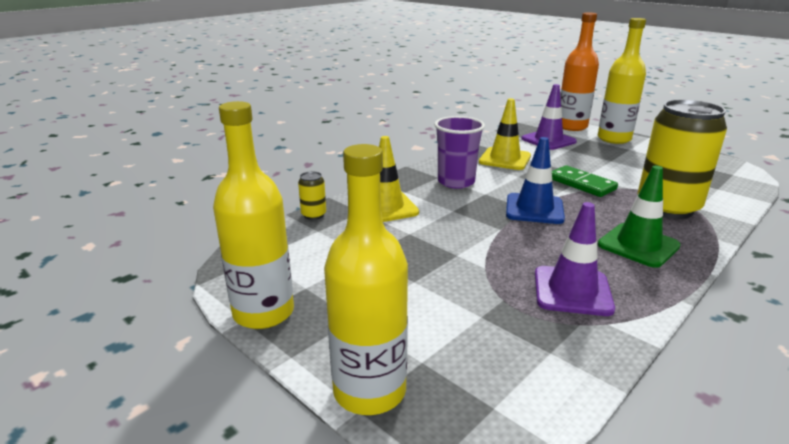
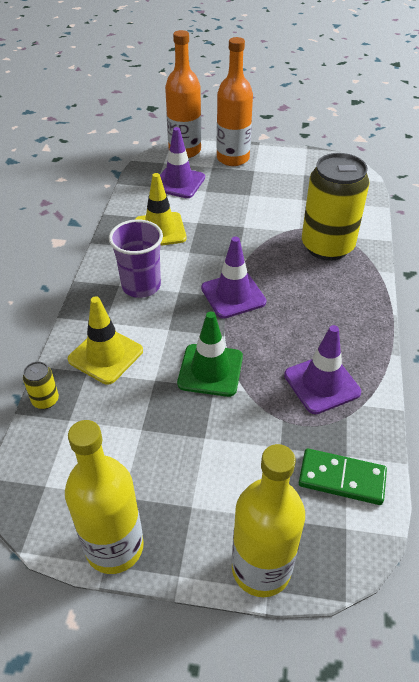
camera: 35 degrees left, 20 degrees up
(534, 209) = (233, 295): blue traffic cone -> purple traffic cone
(581, 184) = (247, 241): green domino -> green domino (341, 479)
(614, 139) = (233, 158): yellow bottle -> orange bottle
(638, 245) = (333, 305): green traffic cone -> green traffic cone (210, 370)

